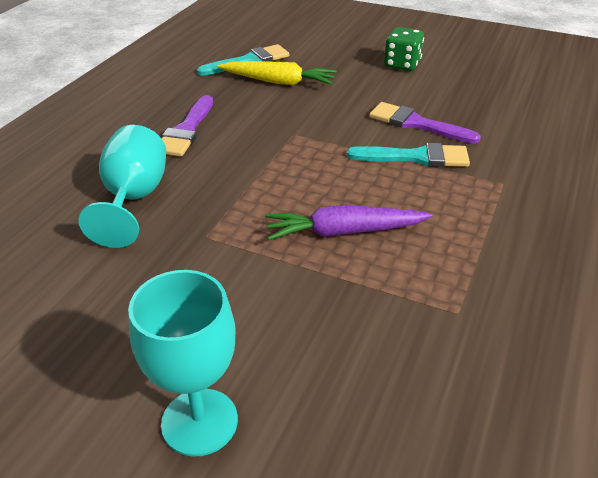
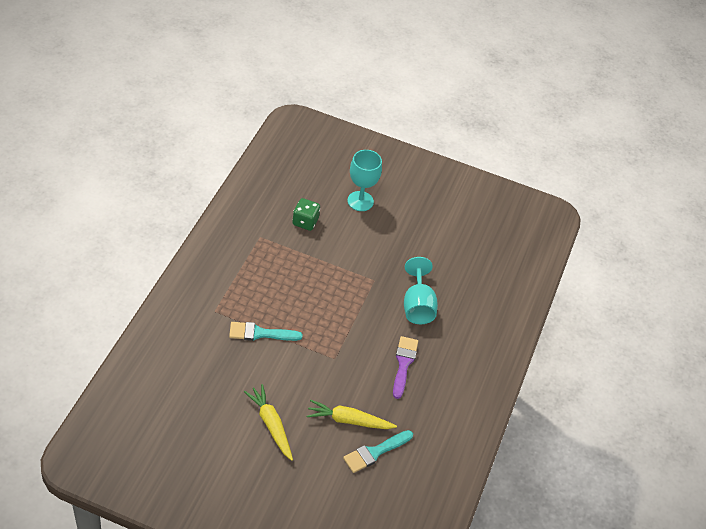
camera: 170 degrees right, 10 degrees up
(344, 232) = (306, 280): purple carrot -> none
(380, 77) = (271, 425): none -> yellow carrot
(402, 64) = (251, 444): green dice -> green dice (305, 222)
(416, 124) = (254, 366): purple brush -> none

